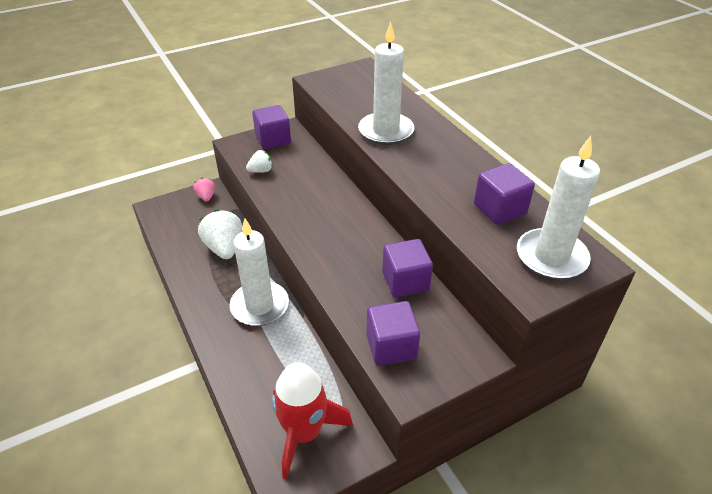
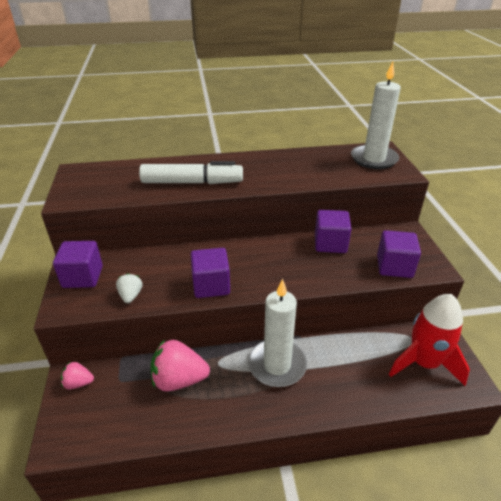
camera: 70 degrees left, 5 degrees down
(224, 248) = (179, 380): white strawberry -> pink strawberry
(386, 131) = (192, 182): white candle -> white marker
(499, 209) = (320, 162): purple cube -> purple cube (211, 285)

